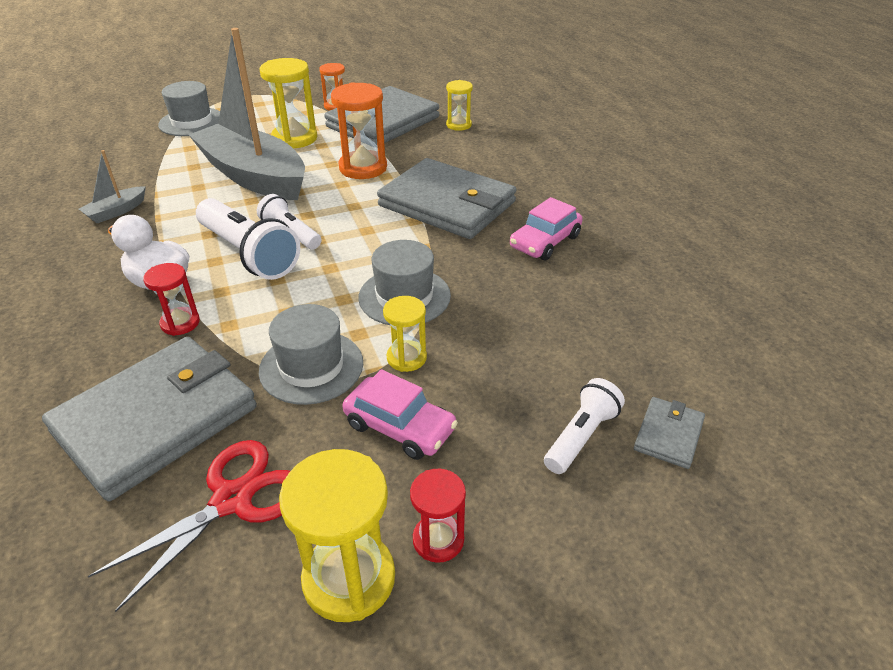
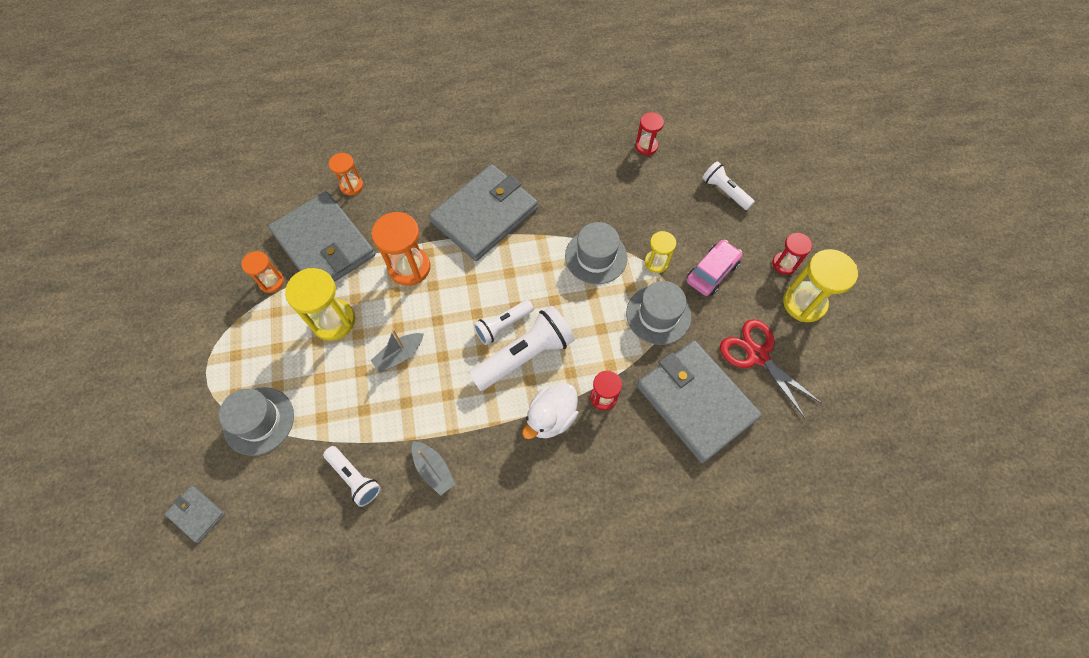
camera: 80 degrees left, 25 degrees up
(121, 172) = (355, 478): none -> white flashlight
(254, 176) = (399, 355): grey boat -> grey boat, size x0.40
(458, 125) = (351, 186): yellow hourglass -> orange hourglass
(545, 242) = (548, 166): pink car -> none
(631, 330) = (646, 146): none -> red hourglass
(668, 435) = (726, 155): grey wallet -> grey wallet (196, 514)

